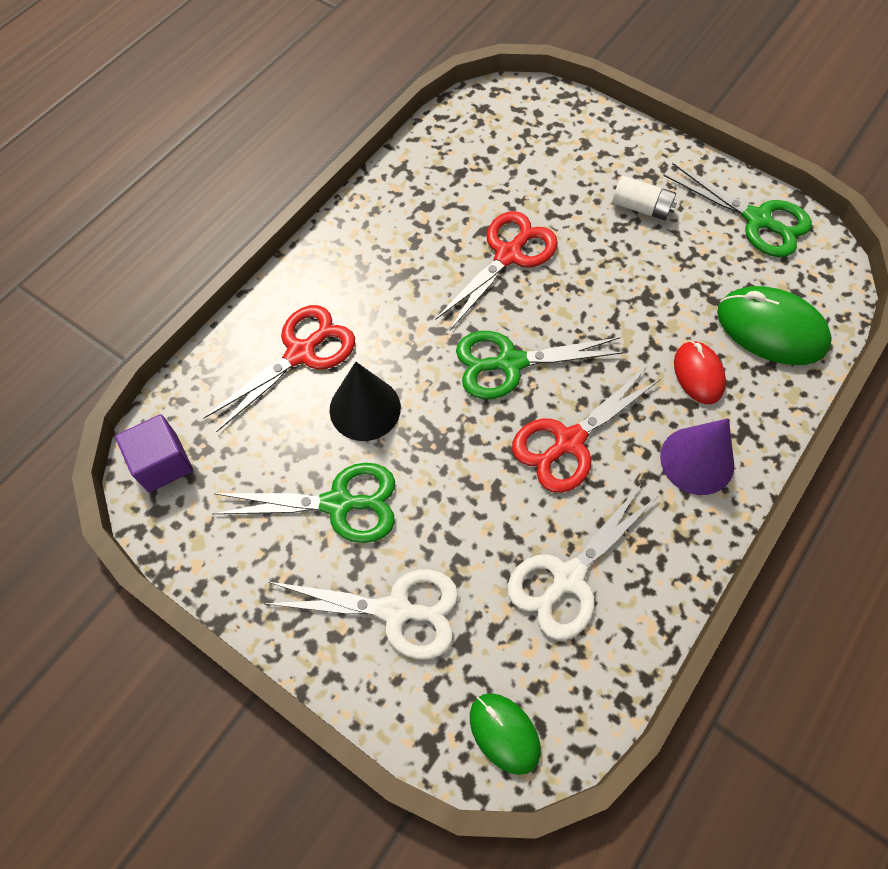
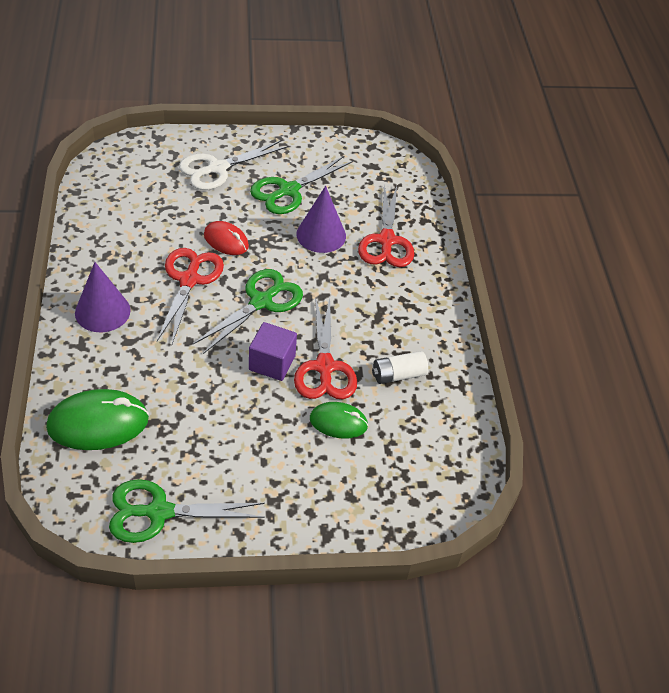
camera: 135 degrees right, 15 degrees down
(163, 463) = (393, 162): purple cube -> purple cube (272, 363)
(365, 408) = (321, 235): black cone -> purple cone
(504, 733) = (127, 155): green mouse -> green mouse (338, 422)
(568, 577) = (140, 221): white scissors -> none
(641, 207) = (260, 464): white battery -> white battery (398, 375)
(698, 374) = (133, 362): red mouse -> red mouse (226, 240)

